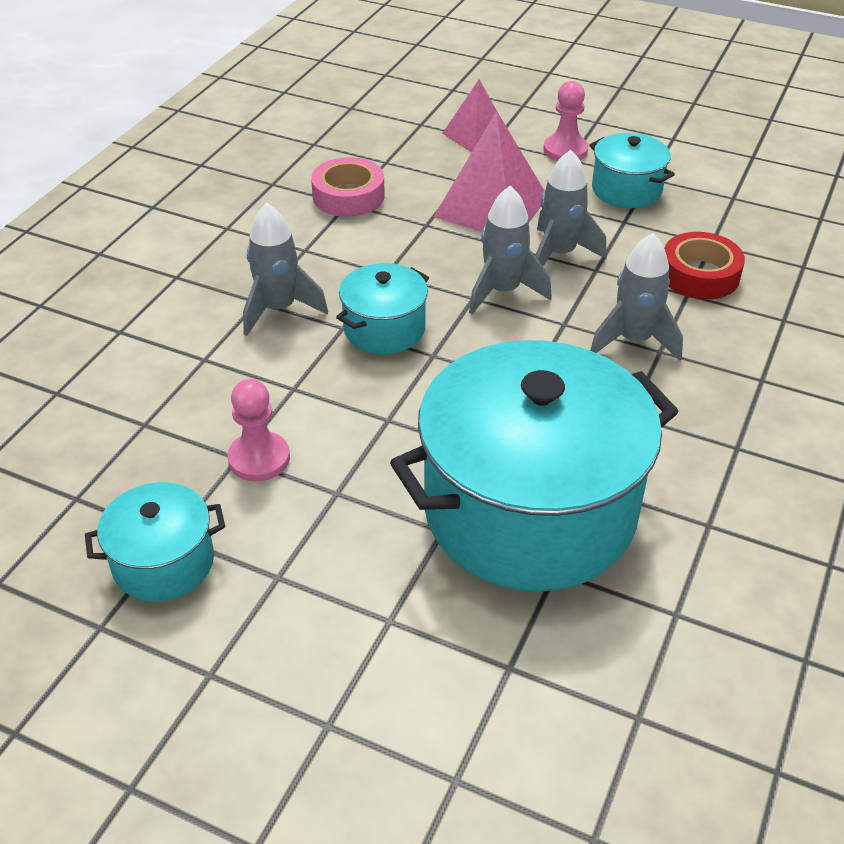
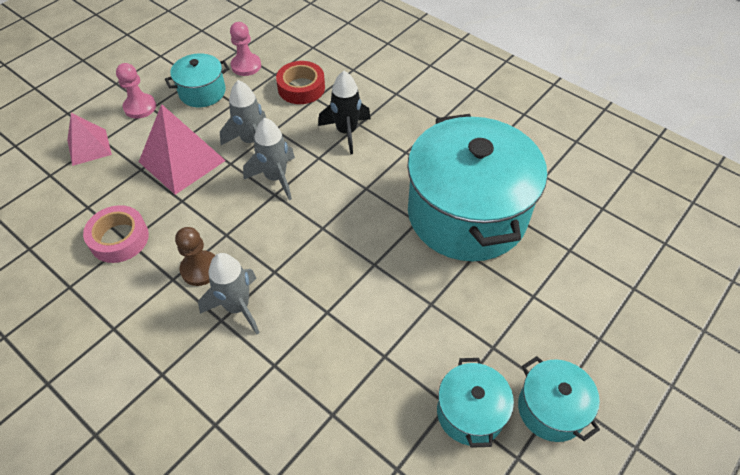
camera: 75 degrees left, 10 degrees up
(259, 459) = (390, 343): pink pawn -> pink pawn (246, 66)
(325, 266) = (200, 269): none -> brown pawn
(384, 329) = (286, 248): turquoise pot -> turquoise pot (551, 409)
(634, 340) = (346, 132): grey rocket -> black rocket

